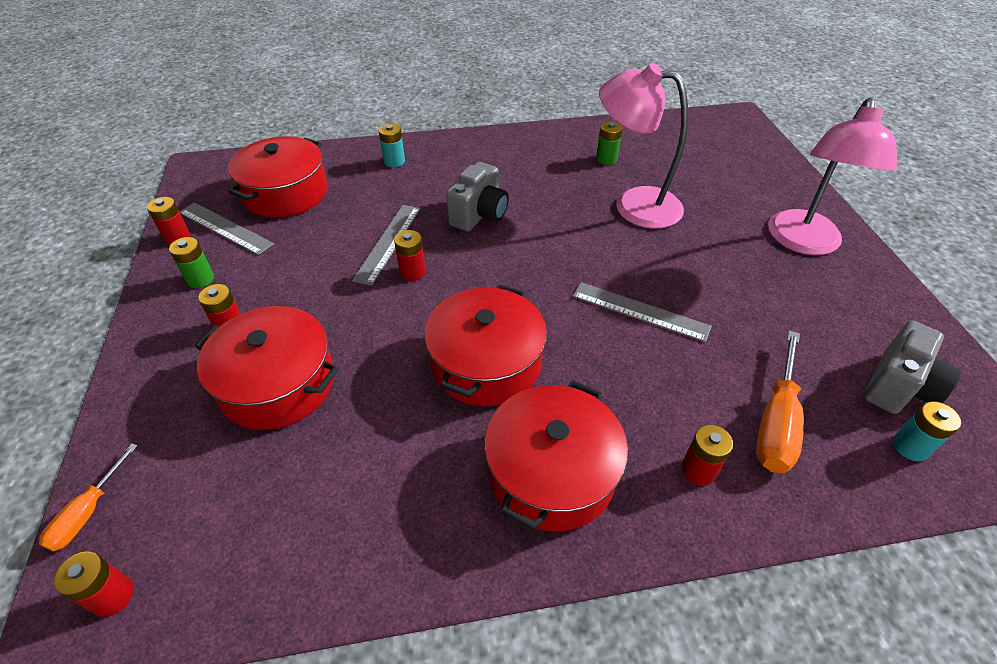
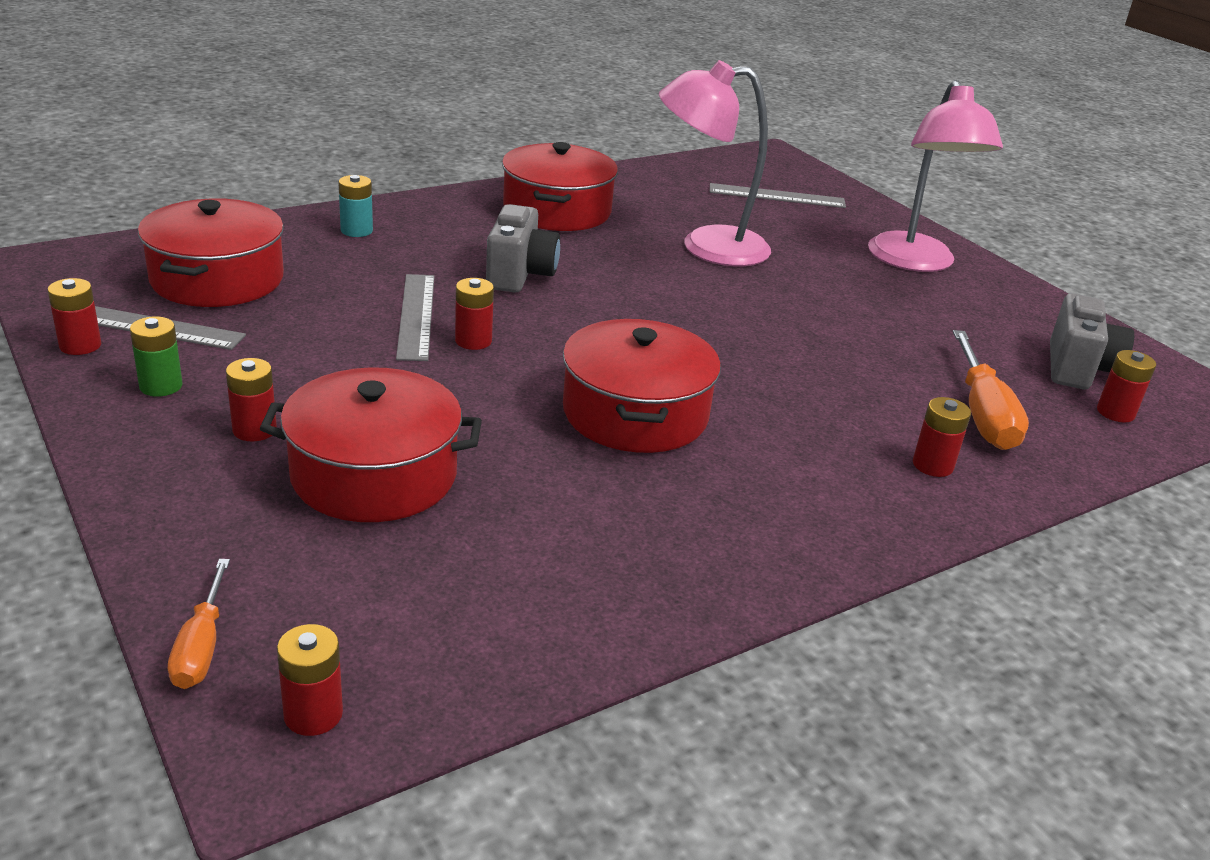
camera: 25 degrees left, 15 degrees down
(551, 472) = (781, 495): red pot -> red pot (557, 210)
(606, 159) = (642, 205): green battery -> none
(640, 311) = (781, 343): grey ruler -> grey ruler (777, 196)
(910, 446) = (1115, 412): turquoise battery -> red battery

